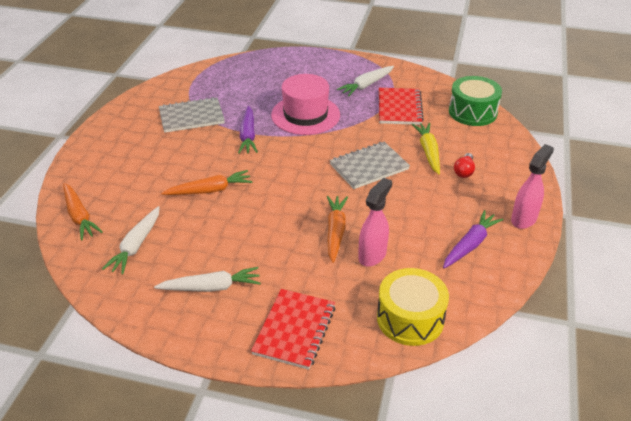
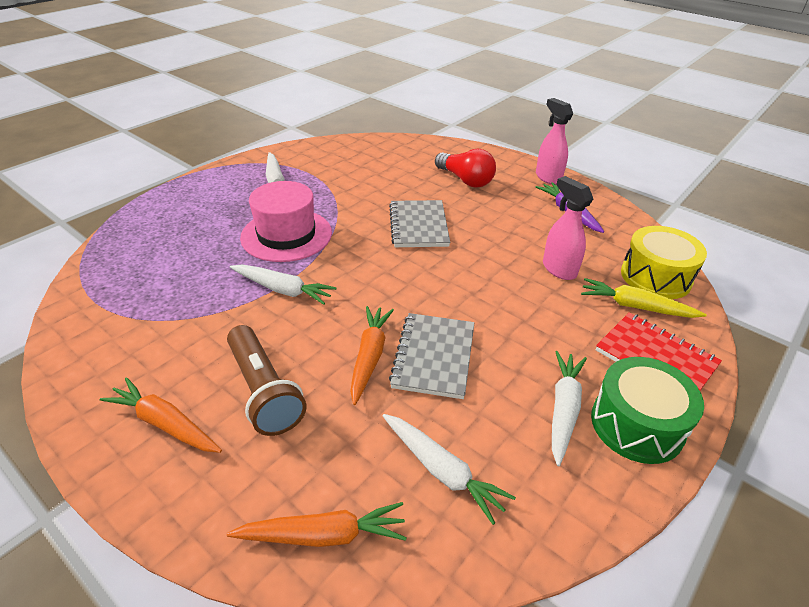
camera: 65 degrees left, 0 degrees up
(160, 162) = (264, 391): none -> brown flashlight
(191, 117) = (185, 328): grey notebook -> grey notebook (434, 357)
(248, 136) = (283, 290): purple carrot -> white carrot
(335, 231) = (510, 280): orange carrot -> orange carrot (165, 423)
(399, 108) = (337, 177): red notebook -> none
(428, 152) = (422, 186): yellow carrot -> yellow carrot (635, 306)
(464, 171) = (465, 180): red light bulb -> red light bulb, size x1.76
(472, 112) = (382, 146): green drum -> green drum (637, 424)

